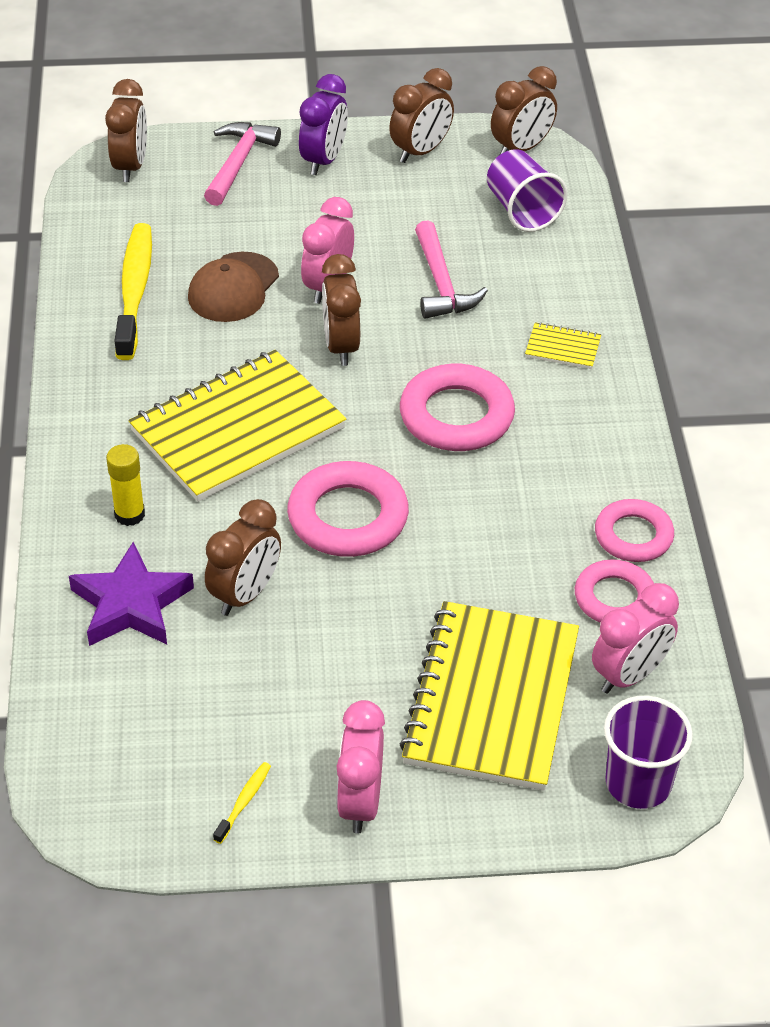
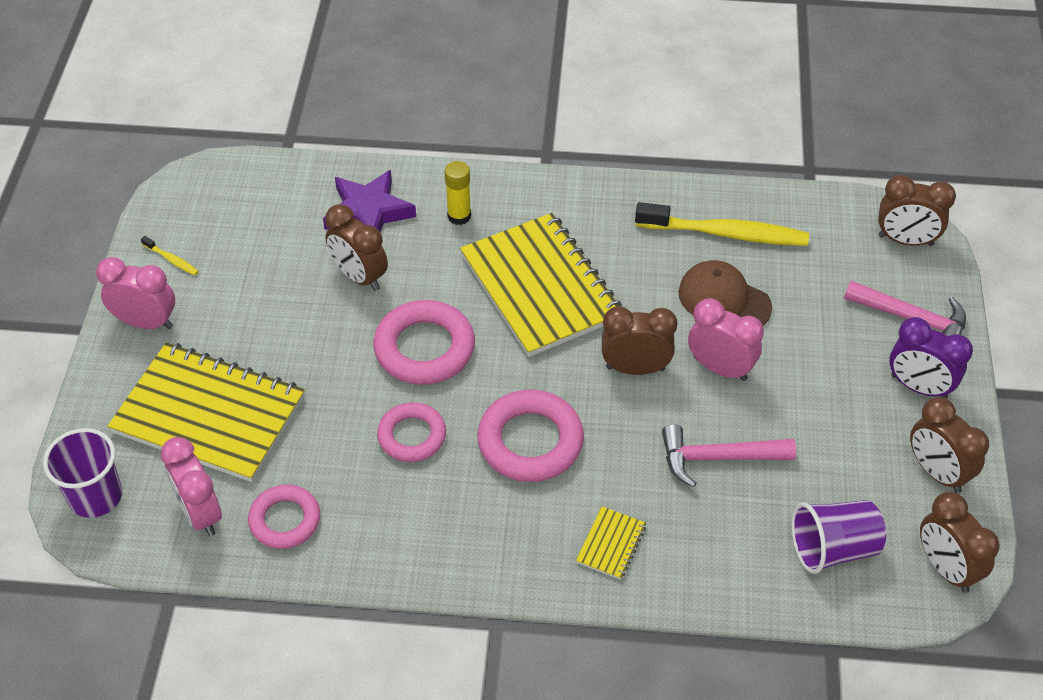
camera: 100 degrees right, 5 degrees up
(633, 536) = (352, 551): pink ring -> pink ring (412, 436)

